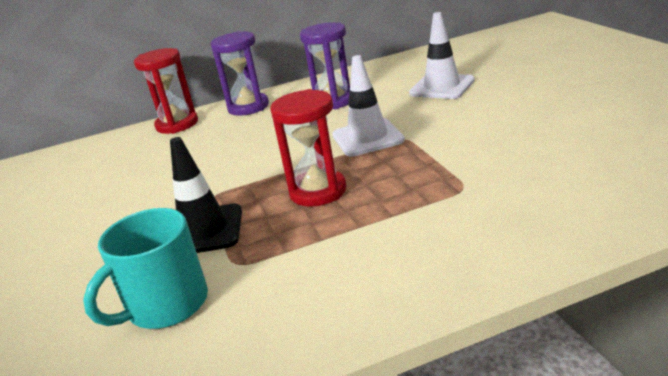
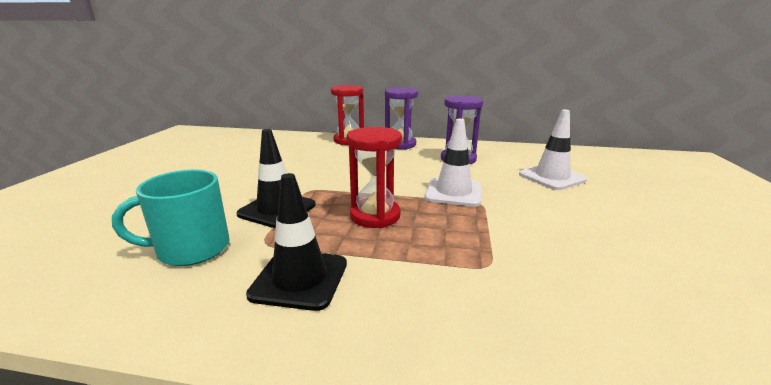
camera: 25 degrees right, 5 degrees down
(318, 273) = (300, 279): none -> black traffic cone

